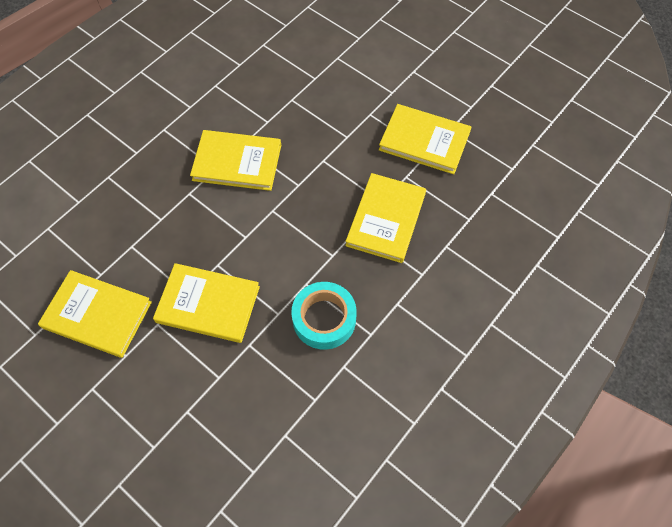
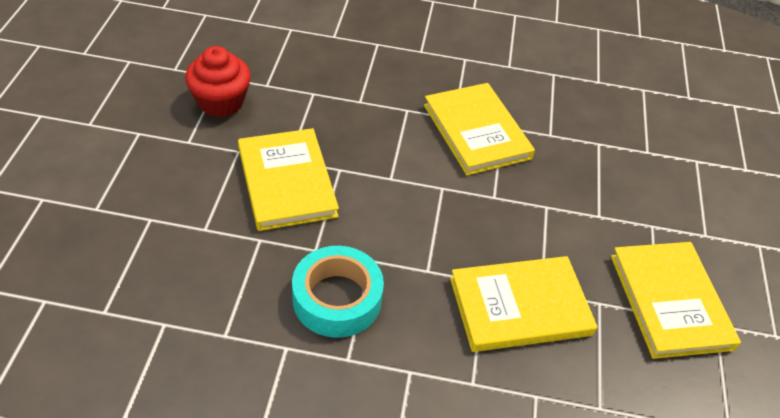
camera: 55 degrees right, 15 degrees down
(97, 315) = (221, 102): yellow book -> red cupcake

